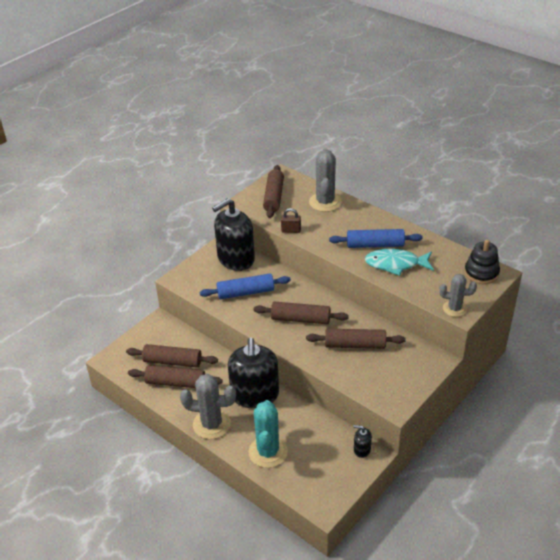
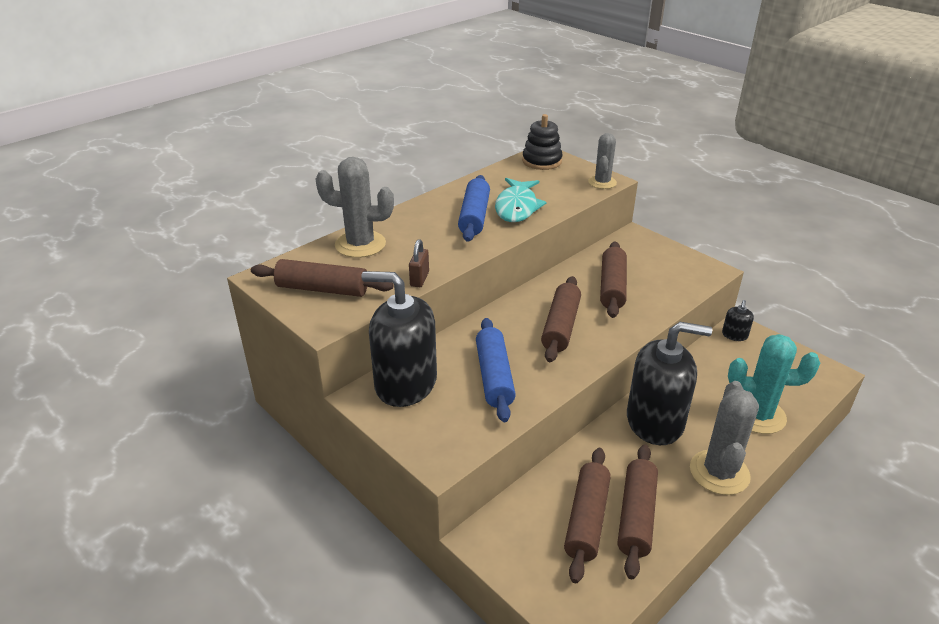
camera: 85 degrees left, 5 degrees down
(235, 259) = (405, 383): black soap dispenser -> black soap dispenser turned 135 degrees clockwise

